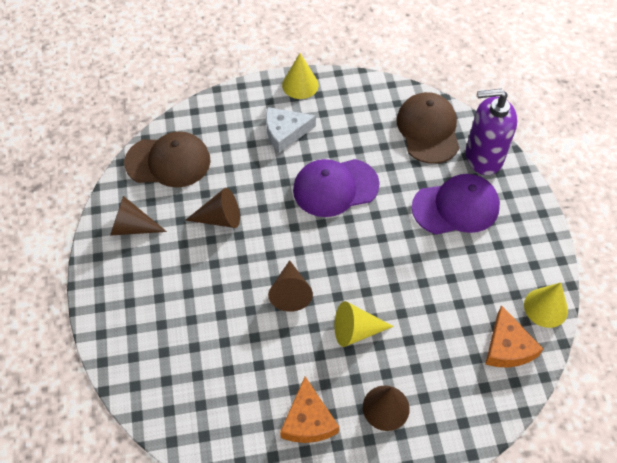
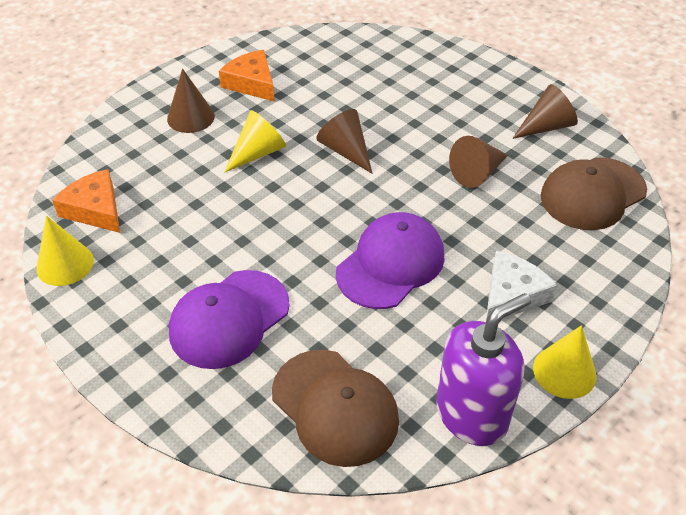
camera: 145 degrees right, 10 degrees down
(483, 157) = (230, 409): purple soap dispenser -> purple soap dispenser (472, 414)

